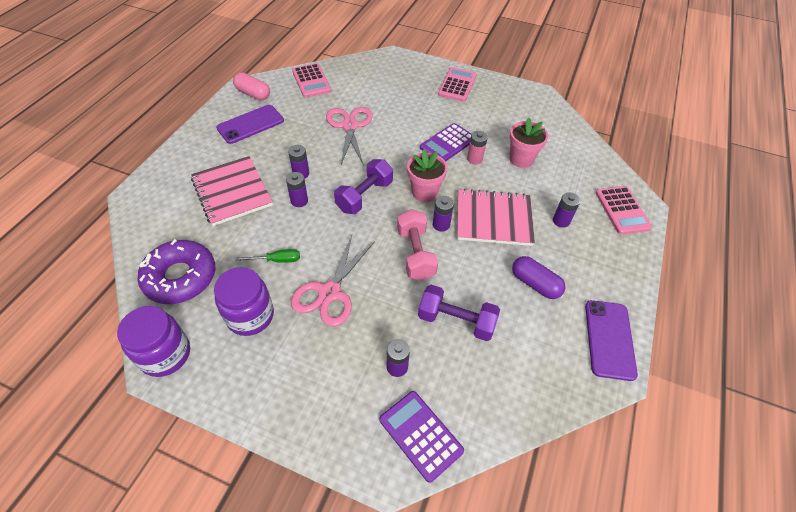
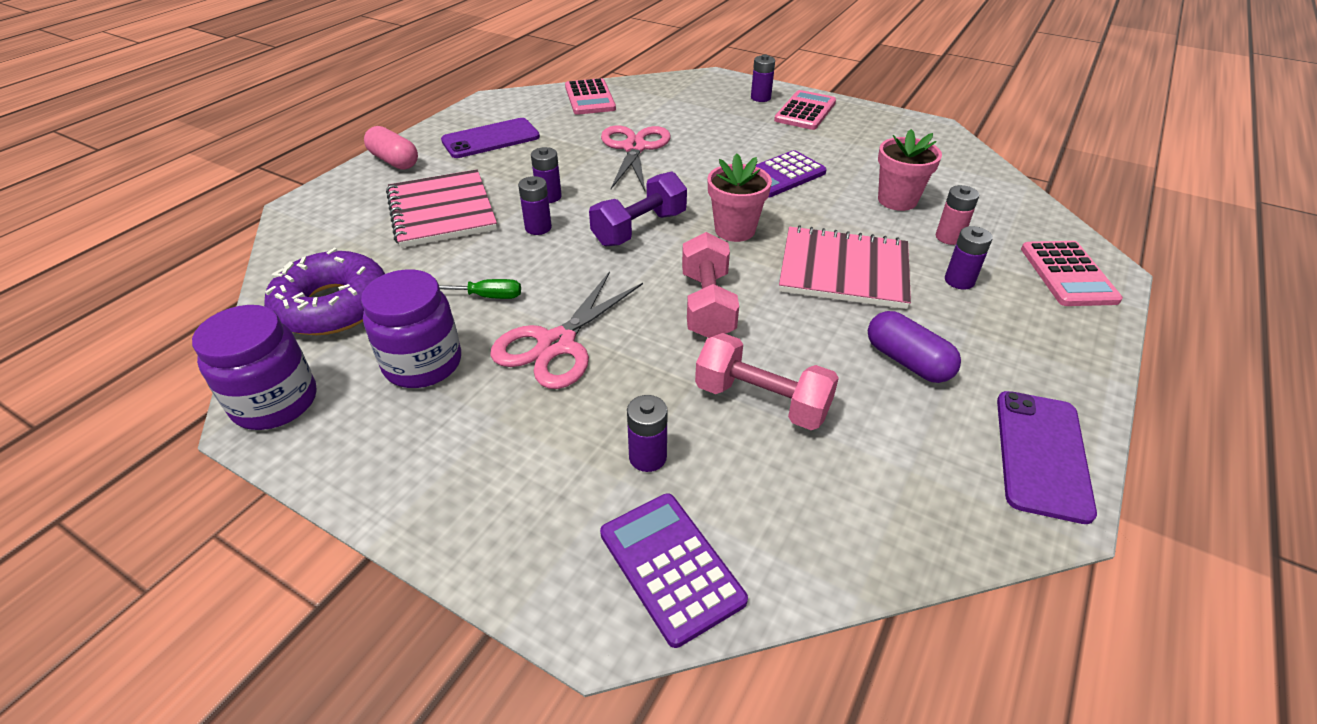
camera: 10 degrees right, 10 degrees down
(253, 94) = (504, 107): pink capsule -> pink capsule (394, 161)
(441, 225) = (755, 271): purple battery -> purple battery (760, 98)
(456, 321) = (762, 401): purple dumbbell -> pink dumbbell
(474, 159) = (821, 195): pink battery -> pink battery (949, 237)

